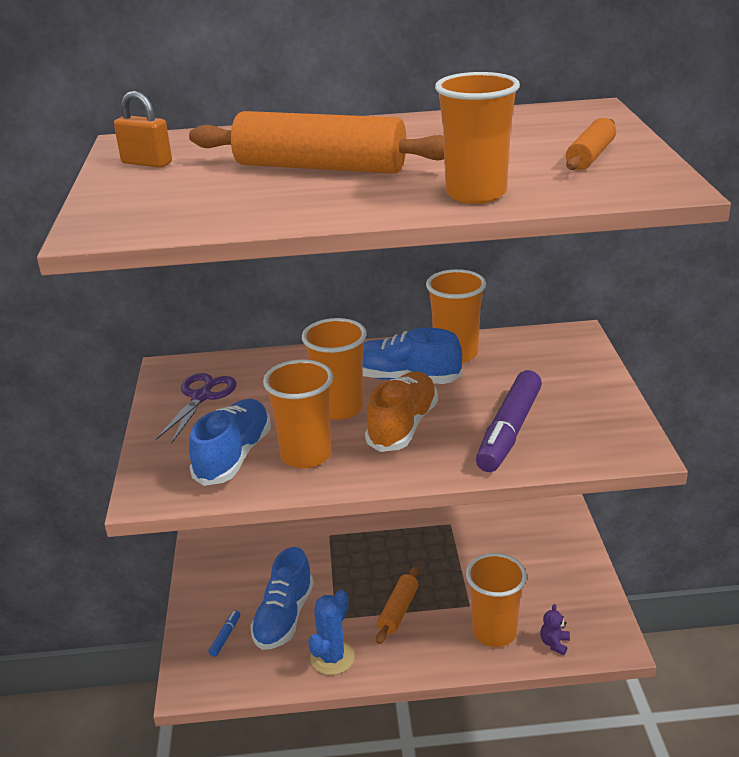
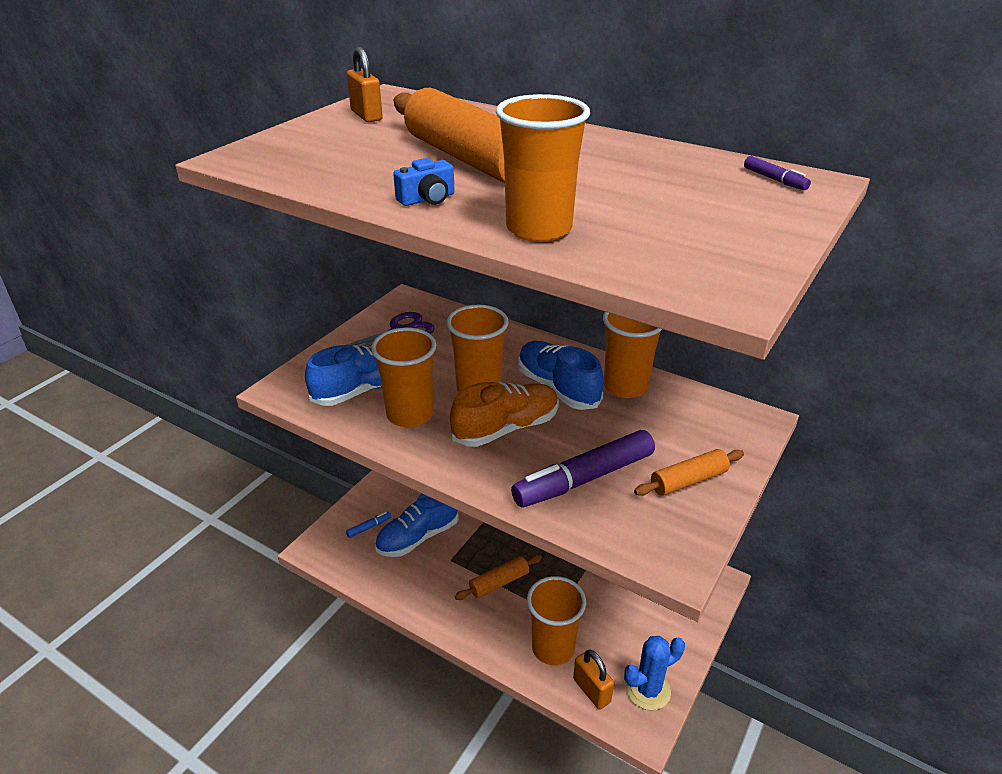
camera: 35 degrees right, 5 degrees up
(332, 658) = (419, 589): blue cactus -> blue cactus (648, 690)
(348, 203) = (427, 199): none -> blue camera
(554, 643) = (591, 690): purple teddy bear -> orange padlock
(565, 115) = (775, 180): none -> purple marker
(590, 156) = (716, 231): orange rolling pin -> orange rolling pin (688, 481)

